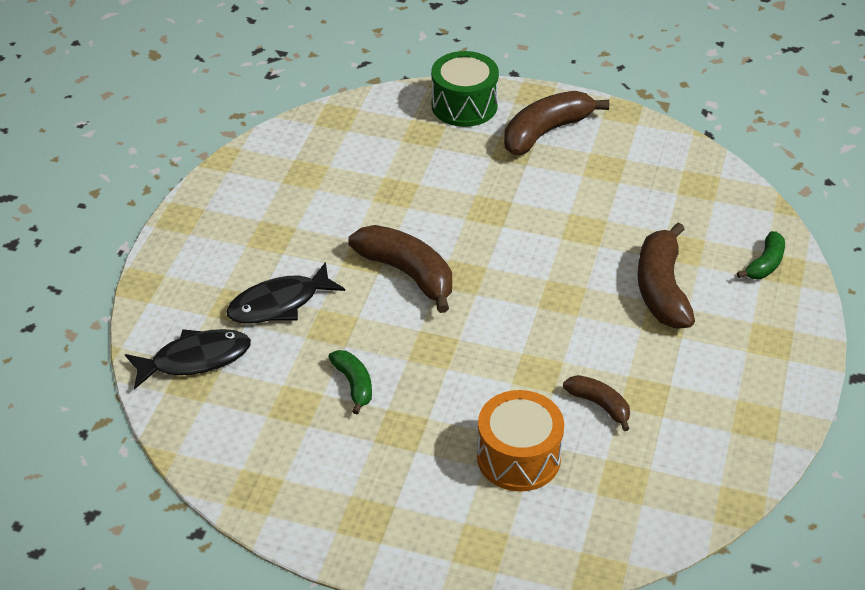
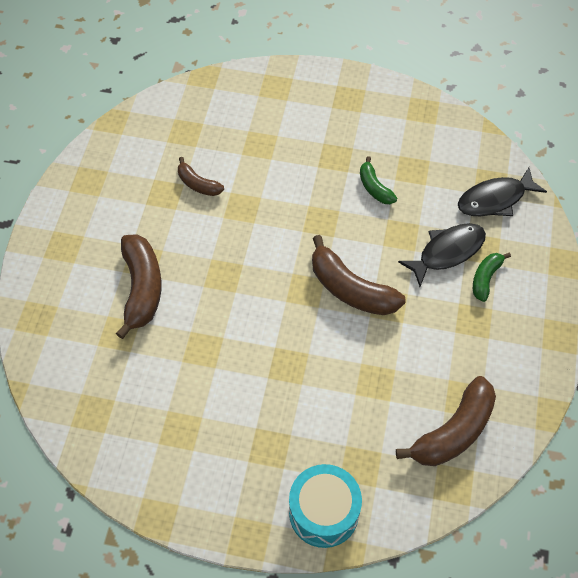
camera: 175 degrees right, 15 degrees up
(464, 105) = (323, 512): green drum -> turquoise drum
(518, 457) = (254, 143): orange drum -> none
(546, 132) = (237, 476): brown banana -> brown banana (454, 431)
(765, 264) = (50, 321): green banana -> green banana (485, 278)

